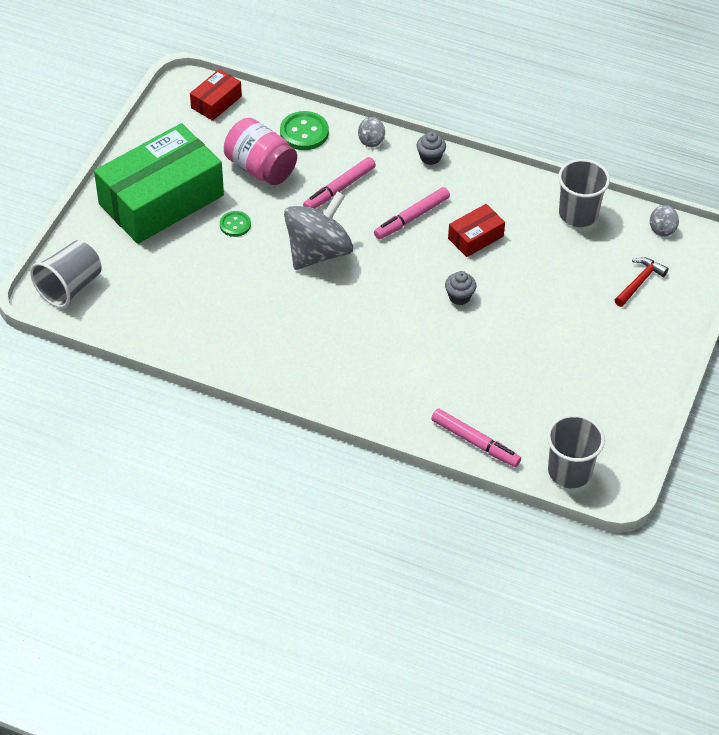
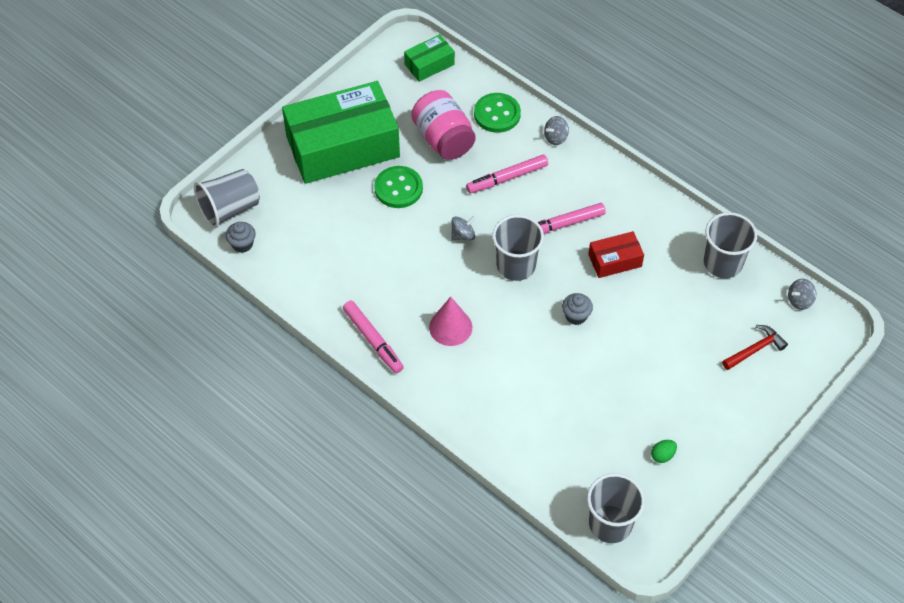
camera: 20 degrees right, 5 degrees up
(216, 102) = (429, 64): red box -> green box
(235, 225) = (398, 188): green button -> green button, size x1.63
(318, 252) = (463, 235): grey spinning top -> grey spinning top, size x0.40
(342, 338) = (450, 327): none -> pink cone
(382, 266) = (516, 265): none -> grey cup
(430, 157) = (604, 169): grey cupcake -> grey cupcake (242, 244)
(475, 442) = (532, 467): pink marker -> pink marker (373, 340)
(593, 398) = (662, 455): none -> green egg

